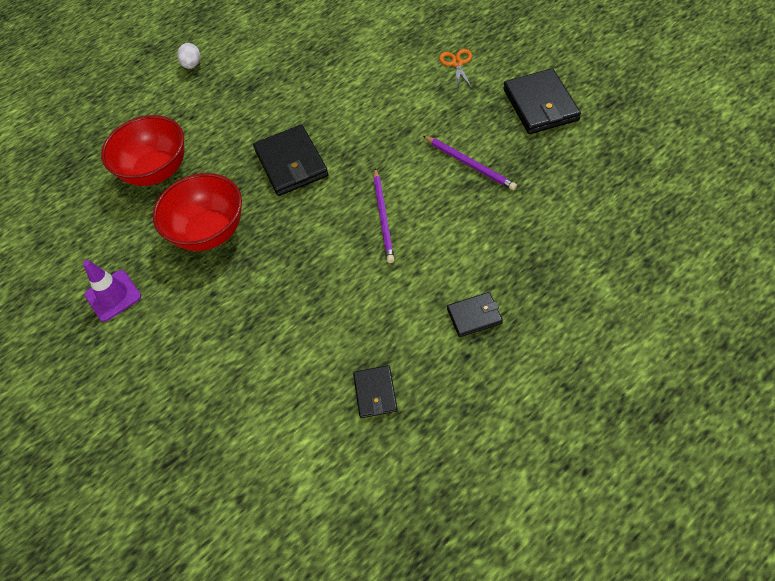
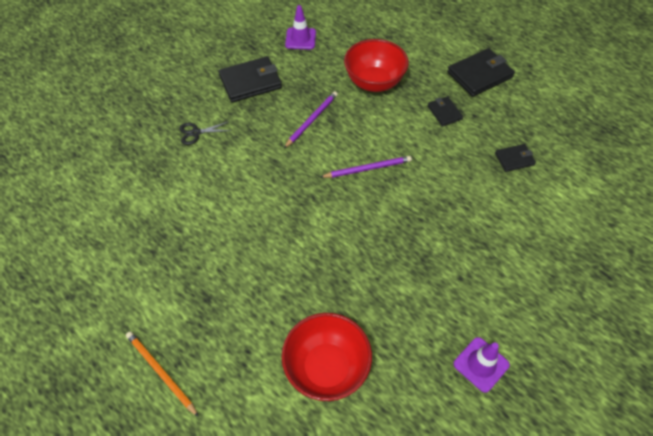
camera: 105 degrees left, 0 degrees up
(192, 65) = (161, 372): white egg -> orange pencil
(209, 232) = (398, 295): red bowl -> red bowl (374, 82)
(291, 163) = (313, 242): black wallet -> black wallet (479, 75)
(457, 63) = (196, 133): orange scissors -> black scissors
(631, 154) = (300, 39): none -> purple traffic cone

